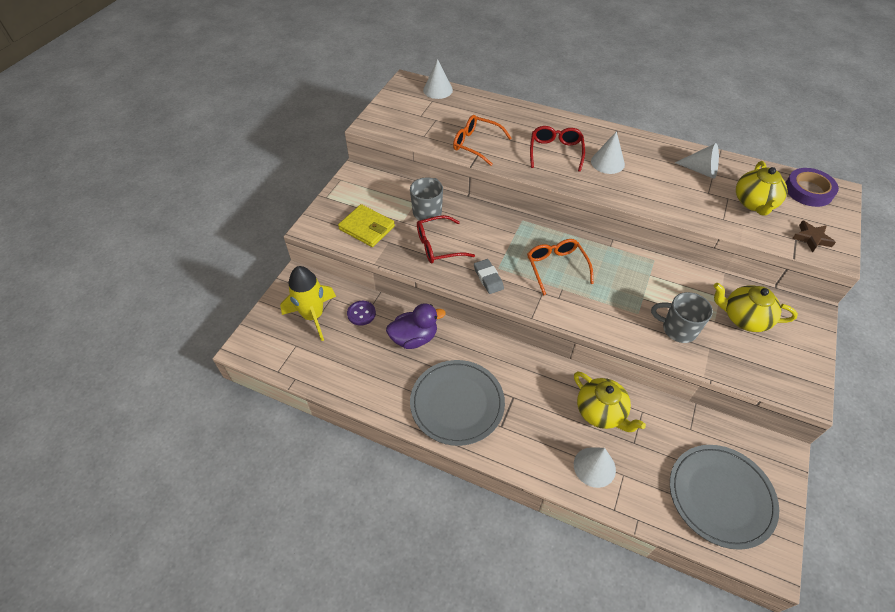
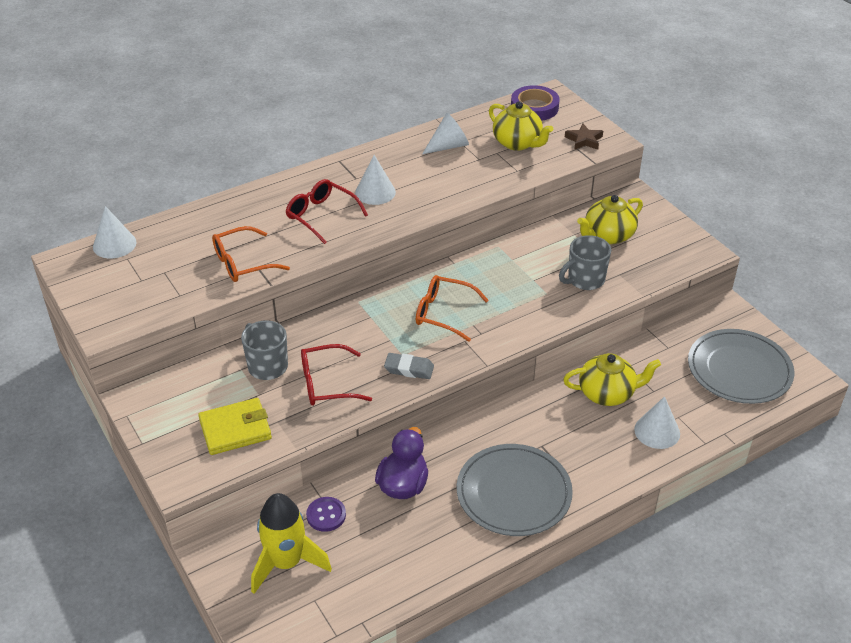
camera: 55 degrees left, 10 degrees down
(438, 246) = (326, 384): red glasses -> red glasses turned 60 degrees clockwise

